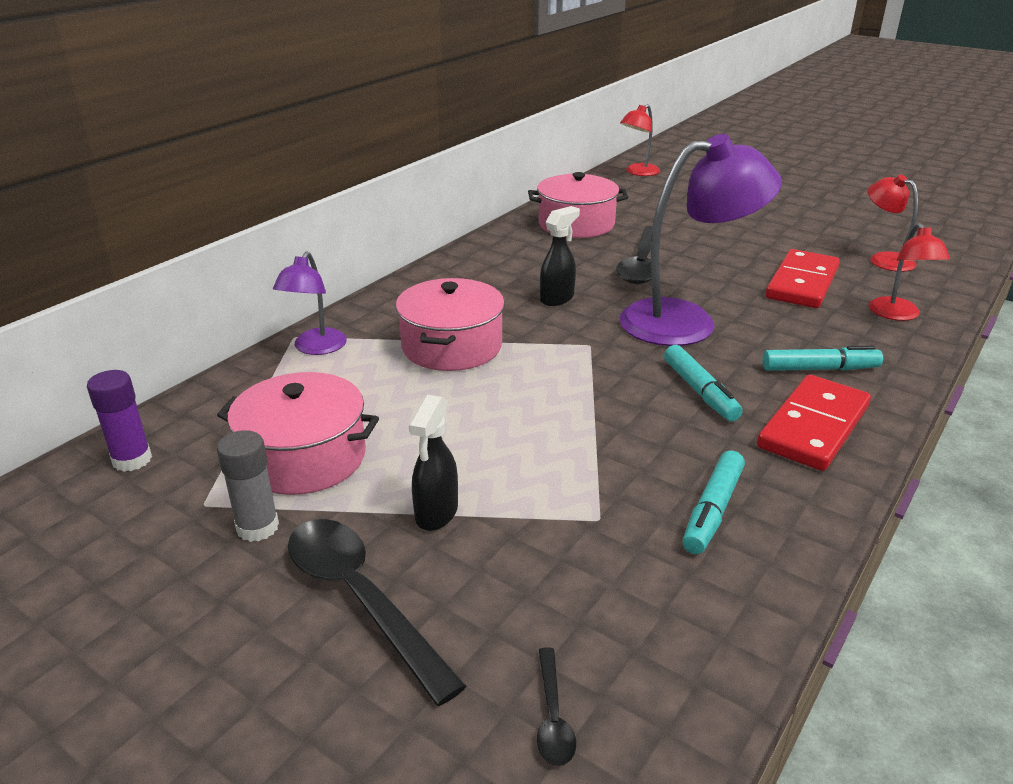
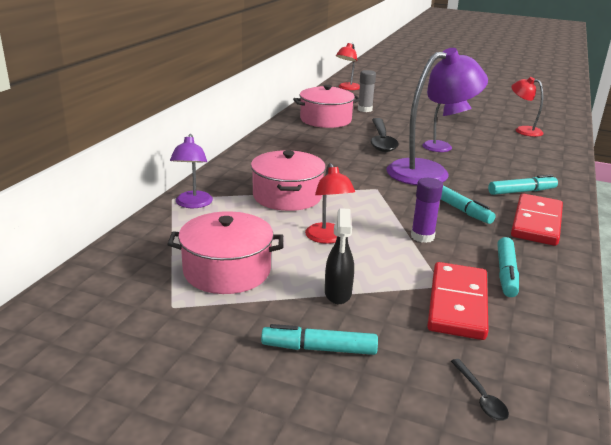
camera: 15 degrees left, 5 degrees down
(132, 460) = (100, 285): purple glue stick -> purple glue stick (422, 237)
(257, 527) = (221, 316): grey glue stick -> grey glue stick (365, 109)
(361, 599) = (319, 349): black spoon -> turquoise marker
(557, 298) = (340, 163): black spray bottle -> none
(730, 284) = (442, 149): none -> purple lamp
(802, 283) = (484, 146): red domino -> red domino (457, 304)
(898, 315) = (548, 159): red lamp -> red lamp (327, 238)

